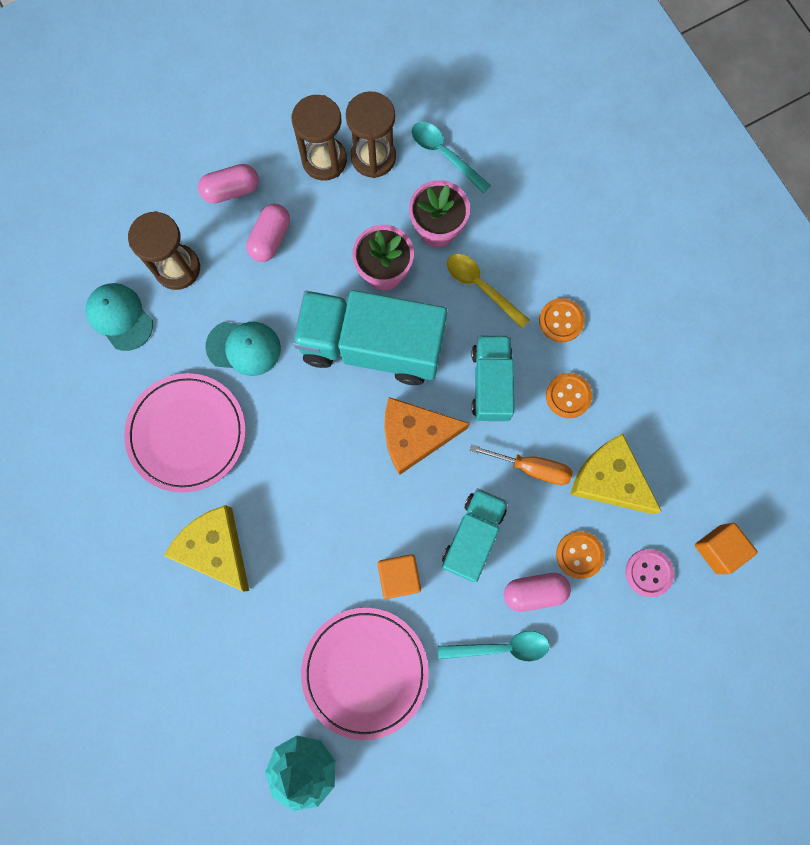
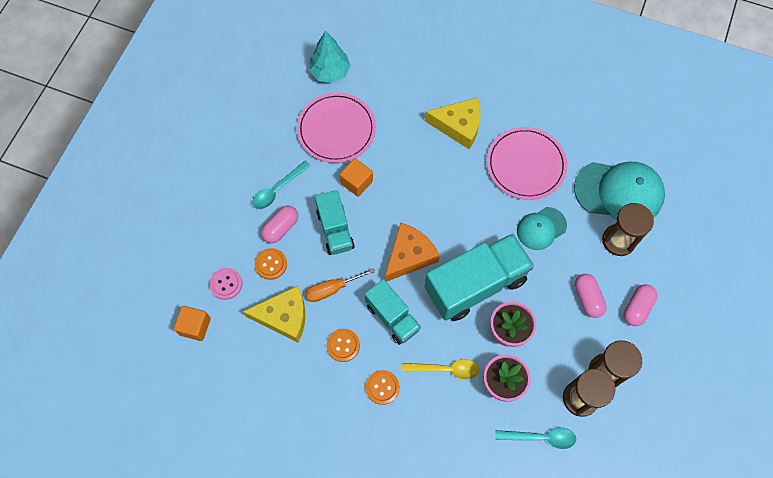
camera: 140 degrees right, 10 degrees down
(120, 317) = (619, 192): turquoise cap -> turquoise cap, size x1.73

